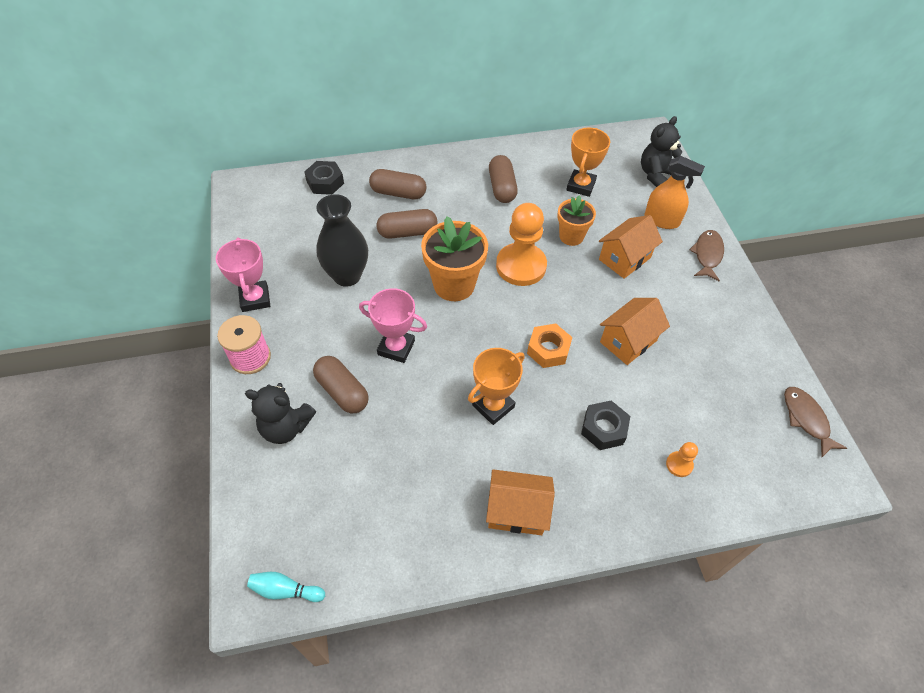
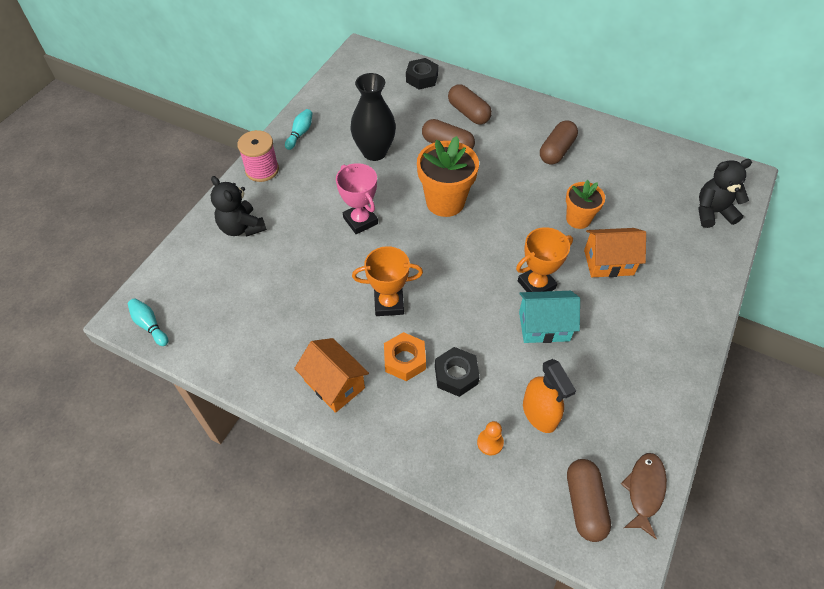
camera: 40 degrees right, 0 degrees up
(255, 299) = (300, 133): pink trophy -> turquoise bowling pin
(342, 391) = (297, 227): brown capsule -> brown capsule (584, 504)
(521, 266) = (512, 218): orange pawn -> none
(548, 350) = (471, 291): orange nut -> orange nut (404, 360)
(580, 186) = (628, 184): orange trophy -> orange trophy (536, 284)
(628, 341) = (544, 326): orange house -> turquoise house
(661, 220) = (677, 251): orange spray bottle -> orange spray bottle (539, 413)
(707, 255) = (693, 304): brown fish -> none

